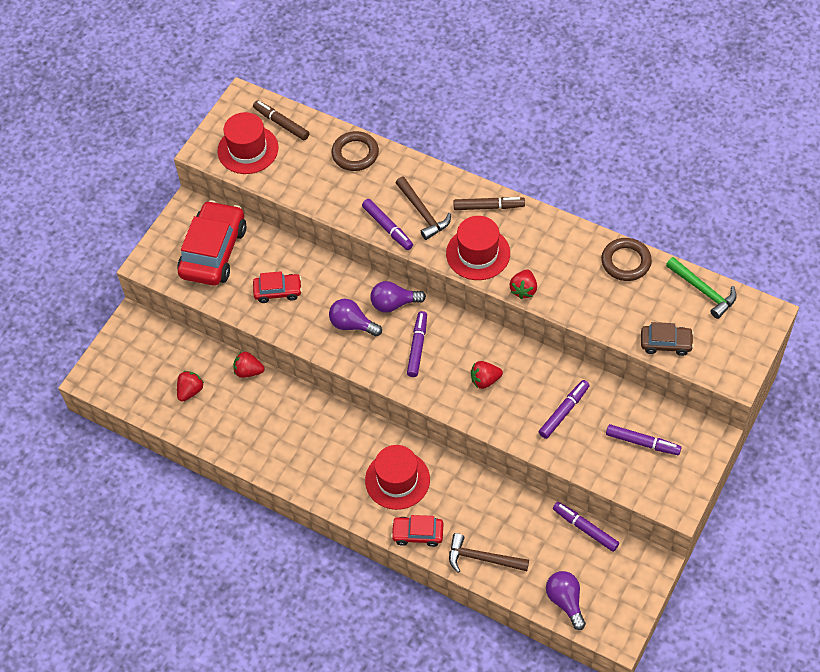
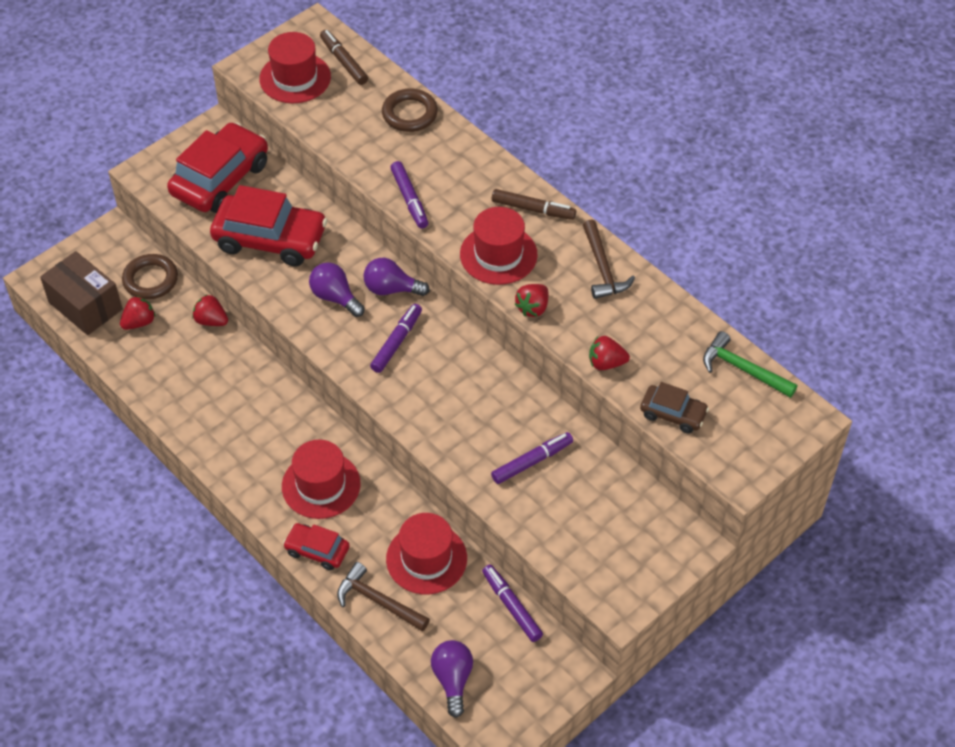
camera: 15 degrees right, 5 degrees down
(139, 391) = (85, 306): none -> brown box
(278, 291) = (270, 239): red car -> red car, size x1.93
(422, 212) = (456, 194): brown hammer -> brown hammer (602, 268)
(485, 380) = (456, 400): red strawberry -> red strawberry (606, 363)
(504, 512) = (426, 558): none -> red hat
(626, 262) = (665, 312): brown ring -> brown ring (150, 280)
(642, 442) = (609, 524): purple marker -> none
(703, 291) = (743, 369): green hammer -> green hammer turned 150 degrees clockwise

